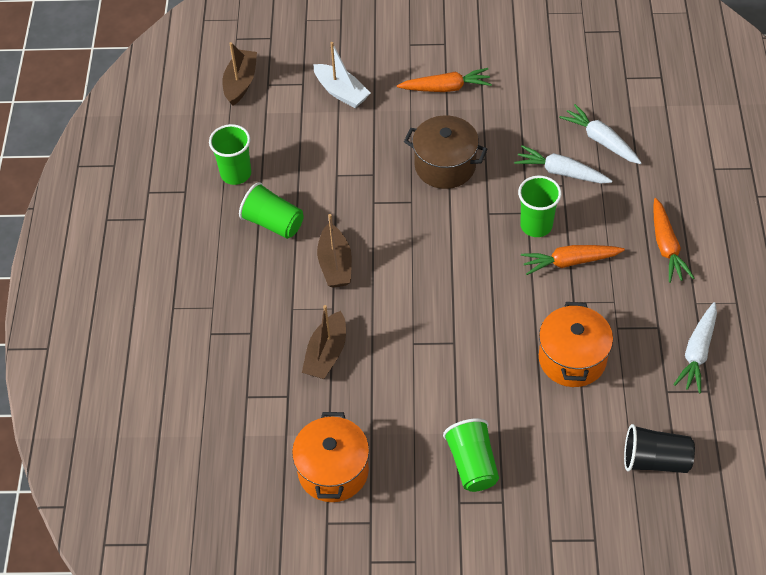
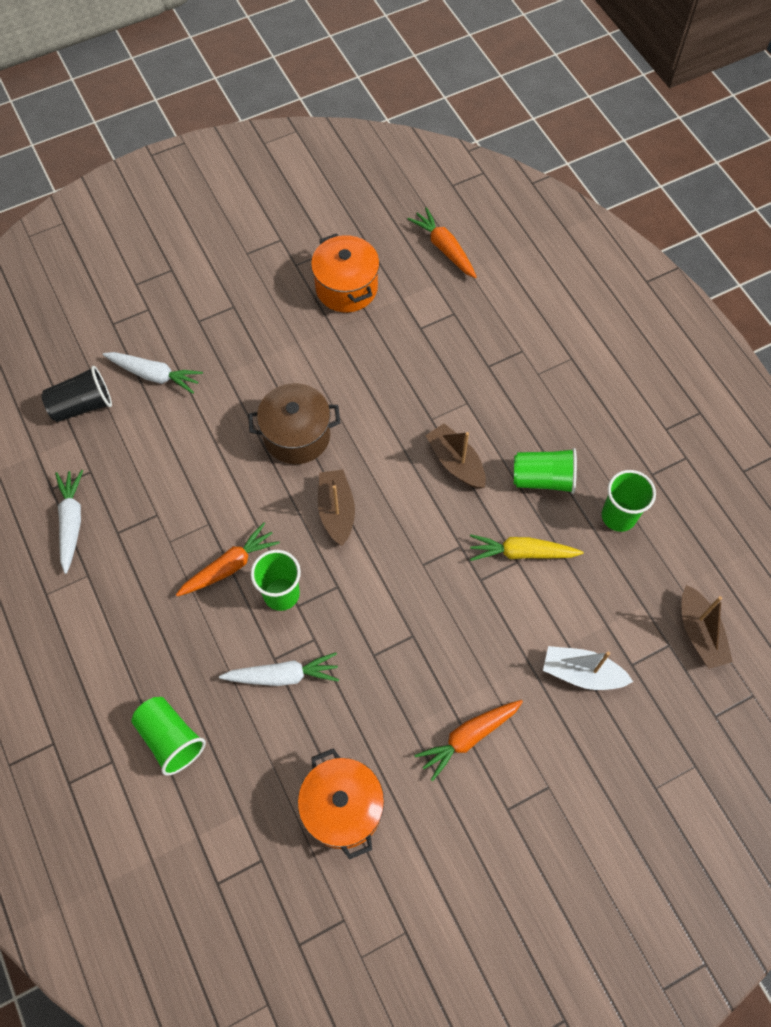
camera: 150 degrees right, 10 degrees up
(326, 354) = (410, 376): brown boat -> brown boat (336, 511)
(329, 179) = (521, 553): none -> yellow carrot
(445, 166) = (412, 625): brown pot -> brown pot (297, 436)
(472, 464) = (236, 339): green cup -> green cup (171, 738)
(572, 359) = (188, 465): orange pot -> orange pot (342, 808)
(600, 140) = (256, 742): white carrot -> white carrot (155, 375)
(666, 247) = (136, 629): orange carrot -> orange carrot (444, 248)

